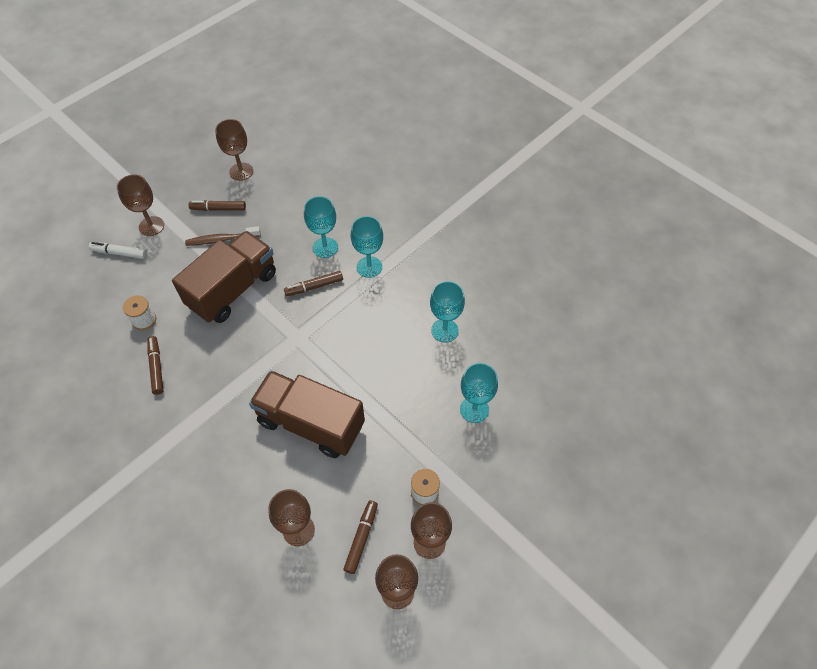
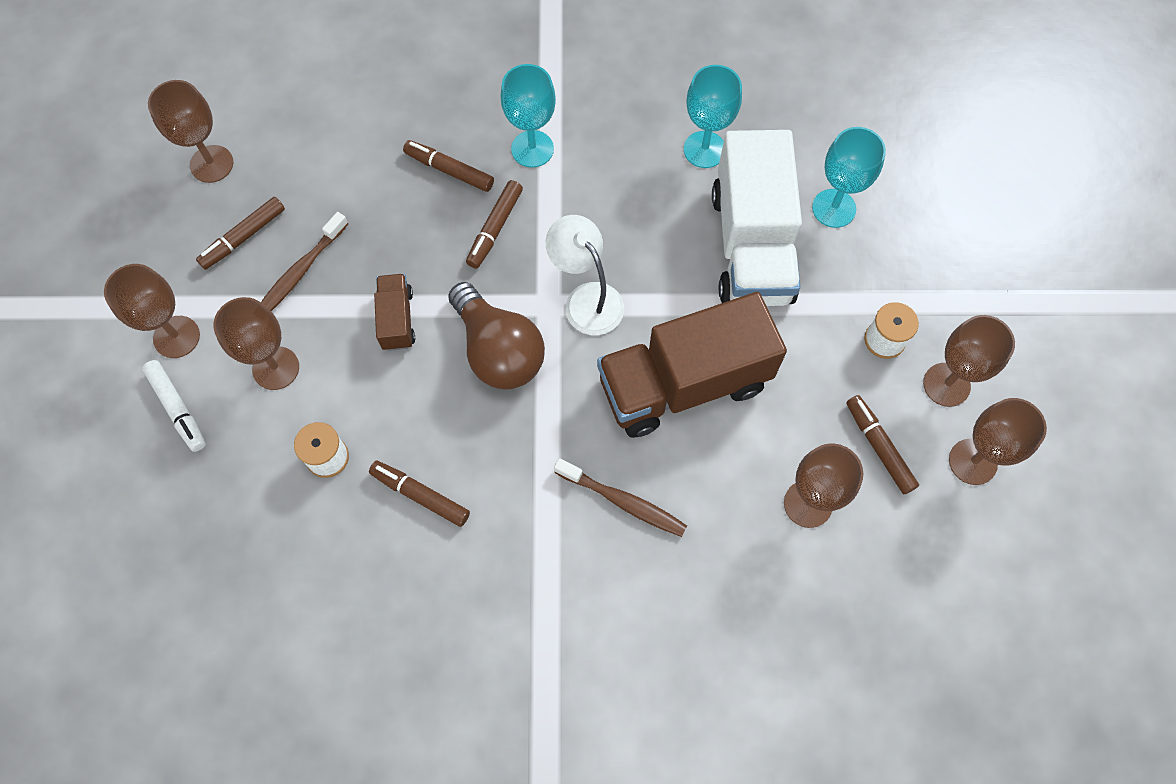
camera: 45 degrees left, 10 degrees up
(119, 253) = (177, 408): white marker -> white marker turned 90 degrees counterclockwise
(169, 269) = (276, 368): none -> brown goblet
(225, 448) = (623, 502): none -> brown toothbrush
(233, 289) = (397, 319): brown truck -> brown truck, size x0.45
(254, 338) = (498, 351): none -> brown light bulb
(315, 349) = (586, 299): none -> white lamp
(325, 247) = (449, 170): turquoise goblet -> brown marker
(414, 391) = (751, 245): none -> white truck

